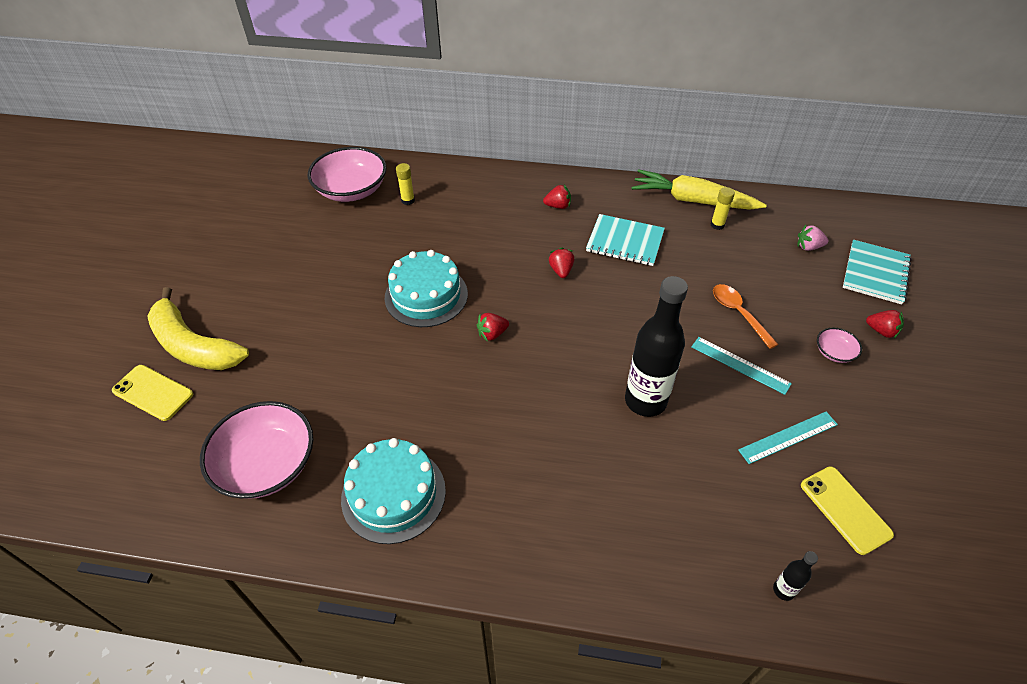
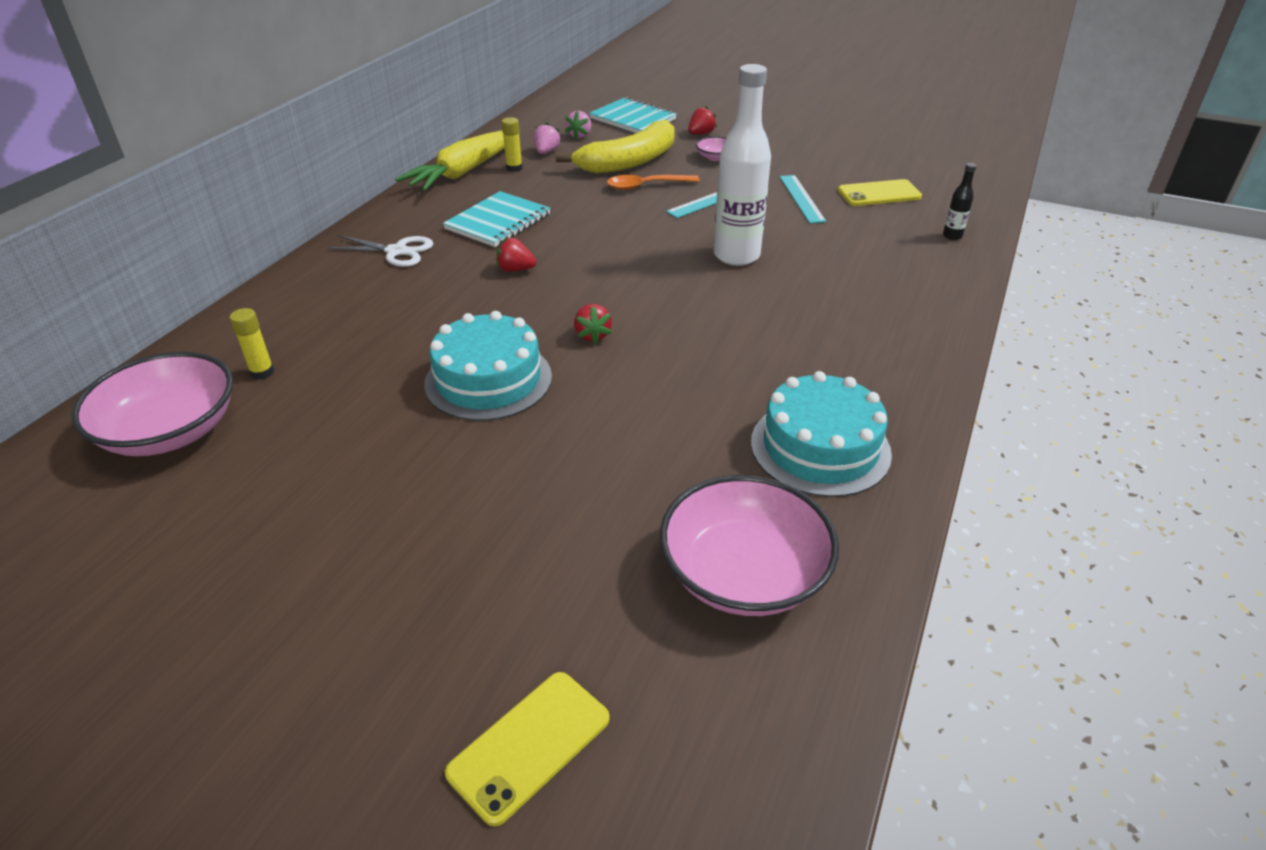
camera: 75 degrees left, 10 degrees down
(194, 345) = (434, 676): yellow banana -> yellow banana (628, 162)
(558, 206) = (396, 251): red strawberry -> white scissors
(645, 401) = (736, 256): black bottle -> white bottle
(760, 235) = (546, 152): none -> pink strawberry

